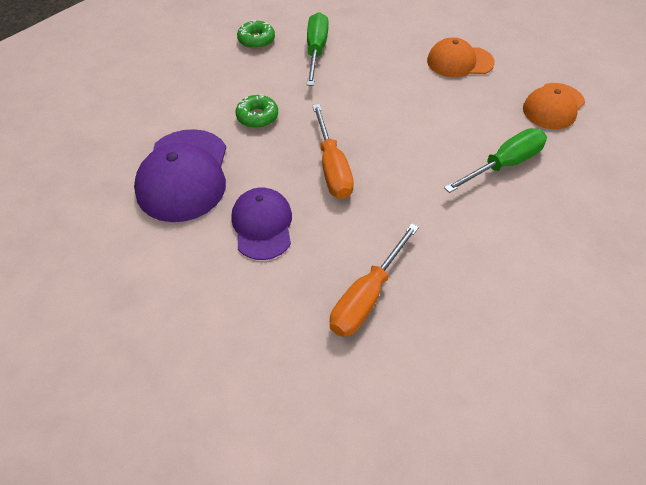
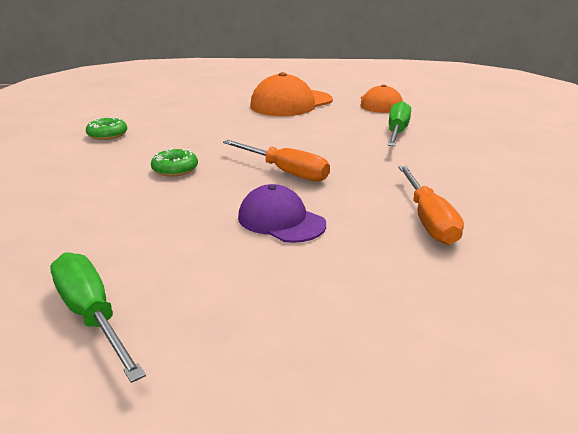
camera: 40 degrees left, 25 degrees down
(183, 175) = (154, 223): purple cap -> none
(316, 51) = (173, 126): green screwdriver -> green screwdriver (91, 316)
(459, 62) = (291, 103): orange cap -> orange cap, size x1.54

